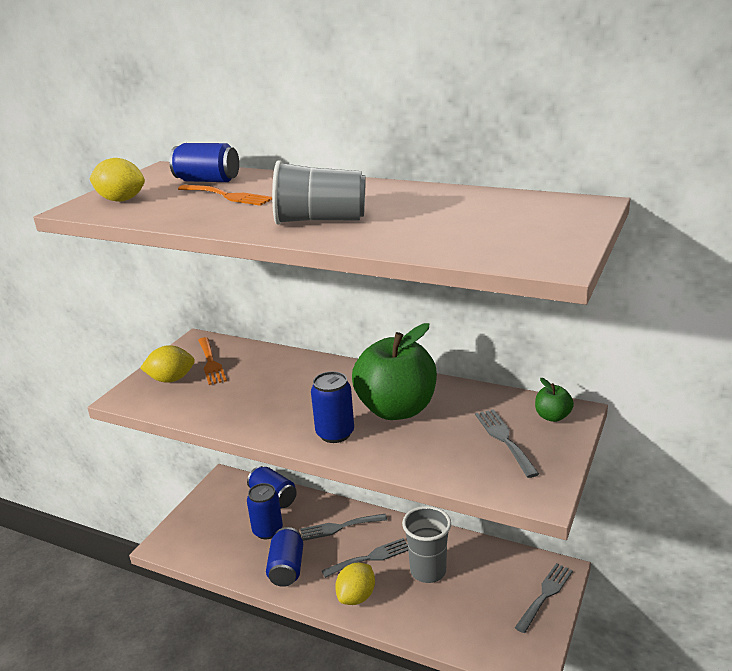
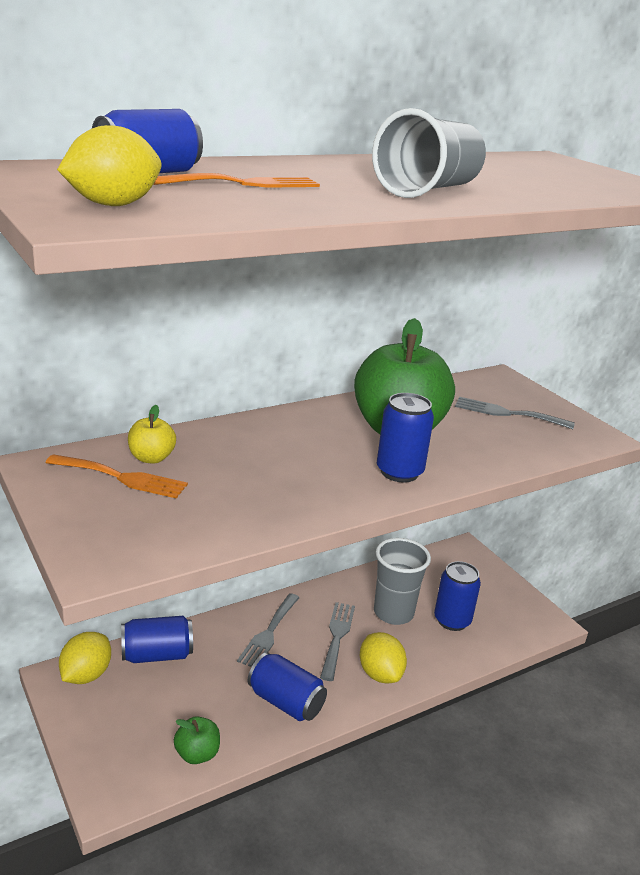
camera: 60 degrees left, 0 degrees up
(171, 379) = (113, 516): yellow lemon -> yellow lemon (86, 675)
(241, 359) = (151, 458): none -> yellow apple
(267, 530) = (206, 686): blue can -> blue can (452, 620)
(545, 594) = (483, 571): grey fork -> none
(552, 416) = (497, 385): green apple -> green apple (197, 754)

